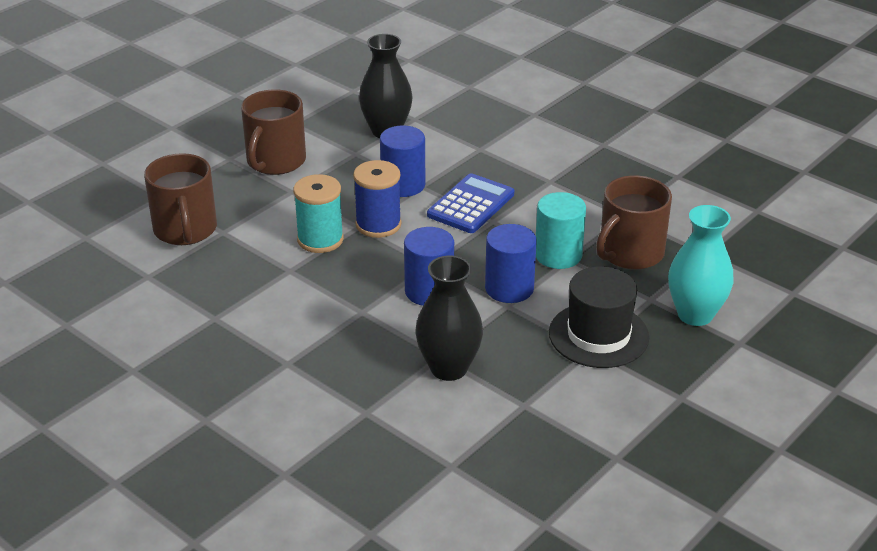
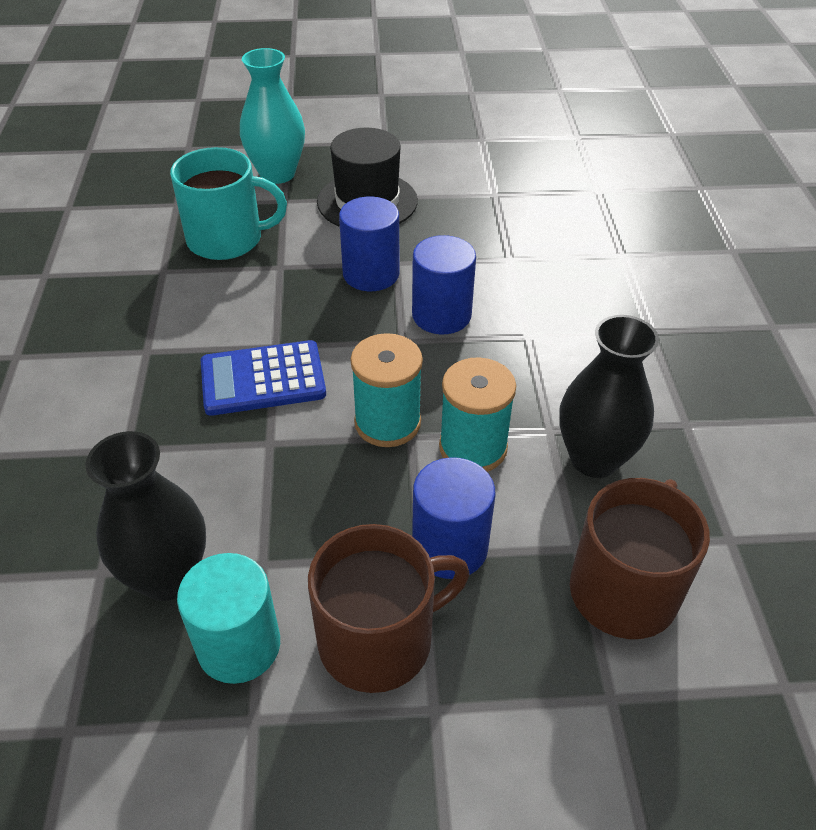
camera: 135 degrees left, 10 degrees up
(378, 225) = (387, 422): blue spool -> turquoise spool
(403, 185) = (285, 460): blue cylinder -> blue cylinder (449, 547)
(449, 368) = (515, 246): black vase -> black vase (594, 458)
(558, 255) = (282, 275): turquoise cylinder -> turquoise cylinder (239, 645)
(630, 253) = (227, 239): brown mug -> turquoise mug

